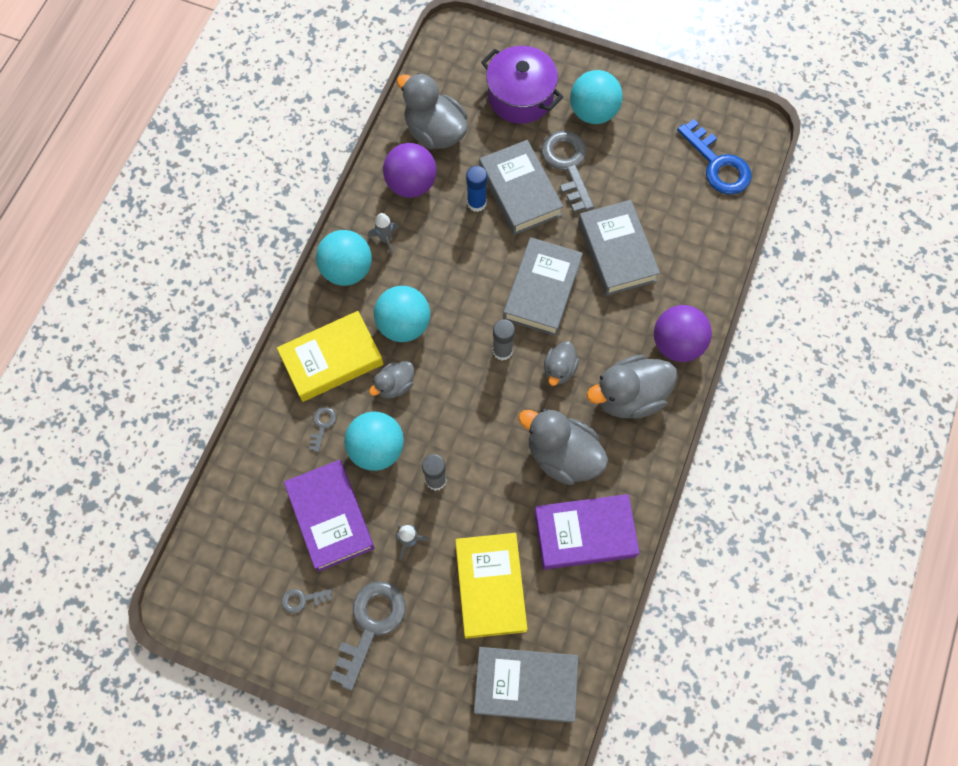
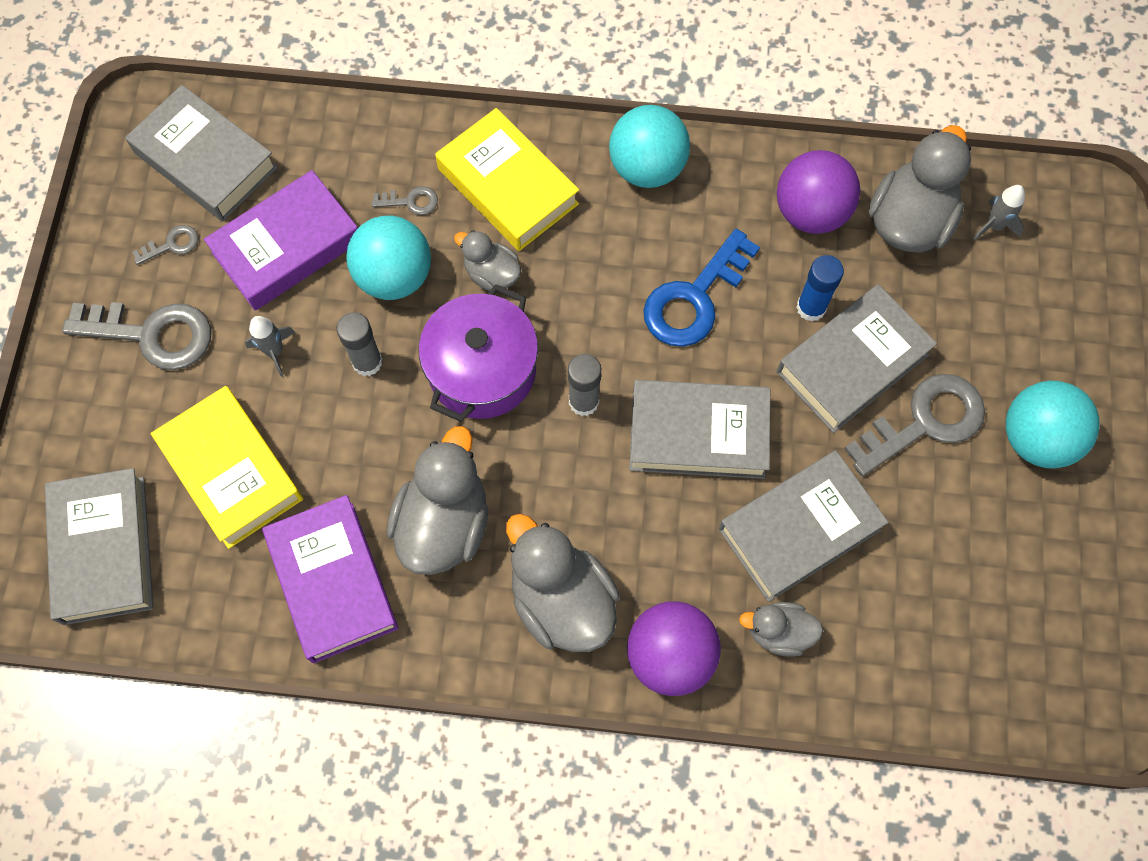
camera: 75 degrees right, 0 degrees up
(239, 563) = (205, 160): none -> grey book
(302, 599) = (172, 245): grey key -> grey key turned 90 degrees clockwise
(385, 239) = (711, 203): grey rocket -> grey rocket (994, 225)
(404, 324) = (586, 261): turquoise ball -> none
(490, 586) = (231, 471): yellow book -> yellow book turned 75 degrees clockwise
(520, 97) = (1019, 324): purple pot -> purple pot (482, 370)
(559, 369) = (577, 488): grey duck -> grey duck (778, 632)
(717, 164) = (1017, 658): blue key -> blue key (694, 298)

